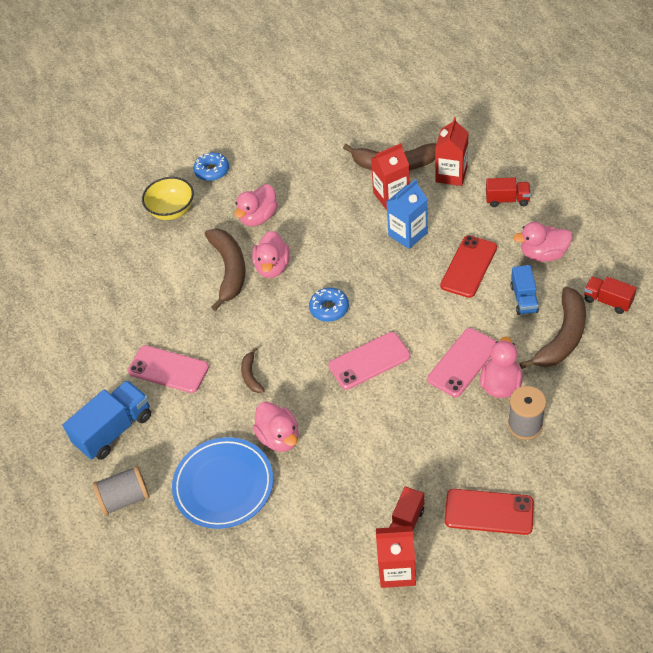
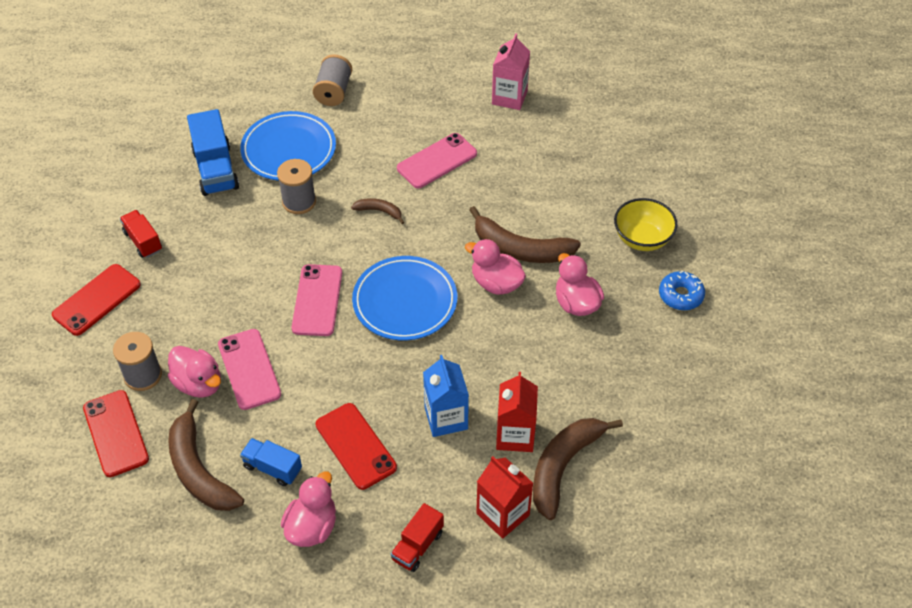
camera: 115 degrees right, 0 degrees up
(58, 361) = (509, 97): none -> pink carton
(114, 430) = (404, 107): blue truck -> blue truck (215, 169)
(279, 437) = (299, 202): pink duck -> grey spool
(329, 308) = (405, 301): blue donut -> blue plate
(397, 570) = (114, 216): red carton -> none
(583, 406) = (116, 433): none -> red phone
(607, 301) = (201, 543): red truck -> none

